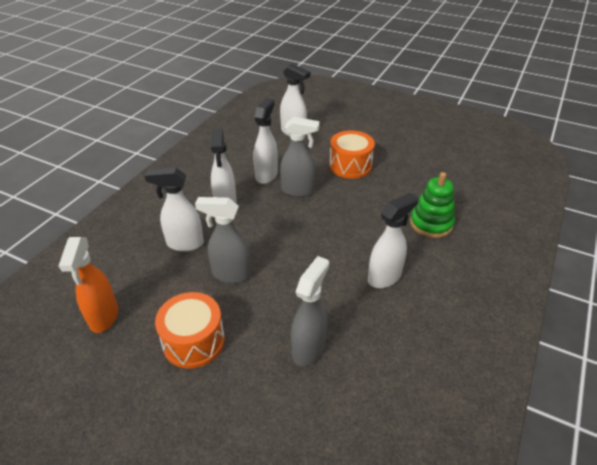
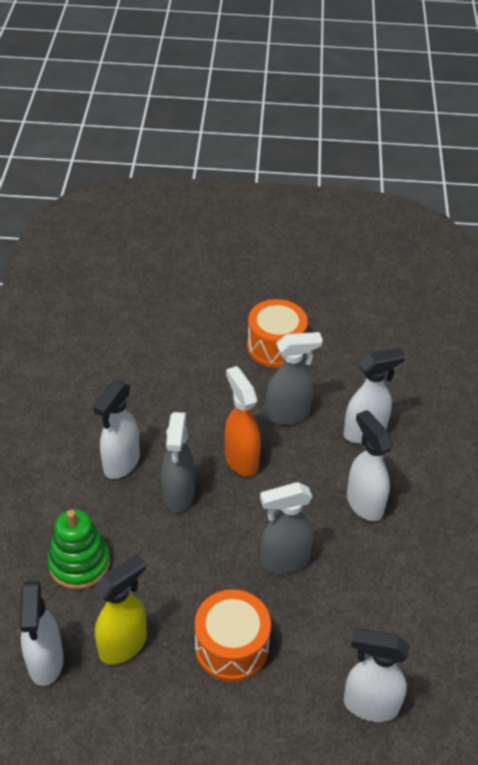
camera: 155 degrees right, 5 degrees up
(103, 317) = (371, 340): orange spray bottle -> orange spray bottle (241, 459)
(266, 175) = (346, 577): white spray bottle -> white spray bottle (45, 663)
(309, 348) = (171, 371): grey spray bottle -> grey spray bottle (178, 495)
(411, 181) = (123, 645): none -> yellow spray bottle

